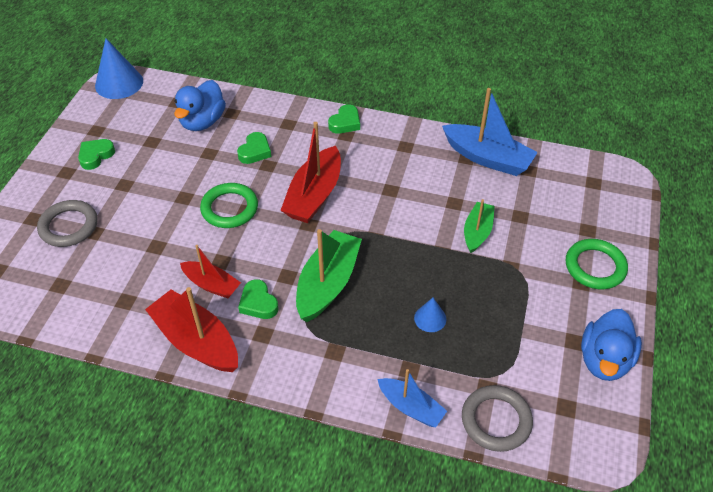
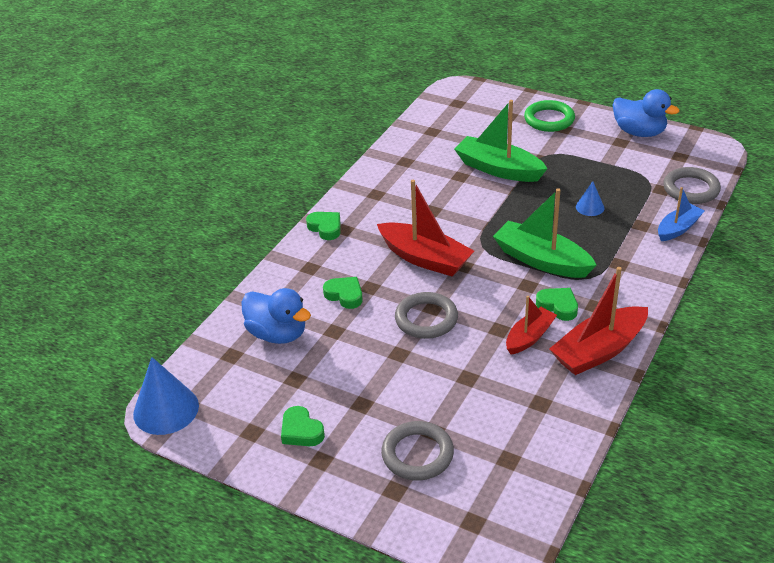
camera: 75 degrees left, 10 degrees down
(229, 208) = (426, 319): green ring -> grey ring
(258, 303) = (558, 306): green heart -> green heart turned 120 degrees counterclockwise
(477, 232) = (498, 169): green boat -> green boat, size x1.65
(487, 158) = (409, 150): blue boat -> none

